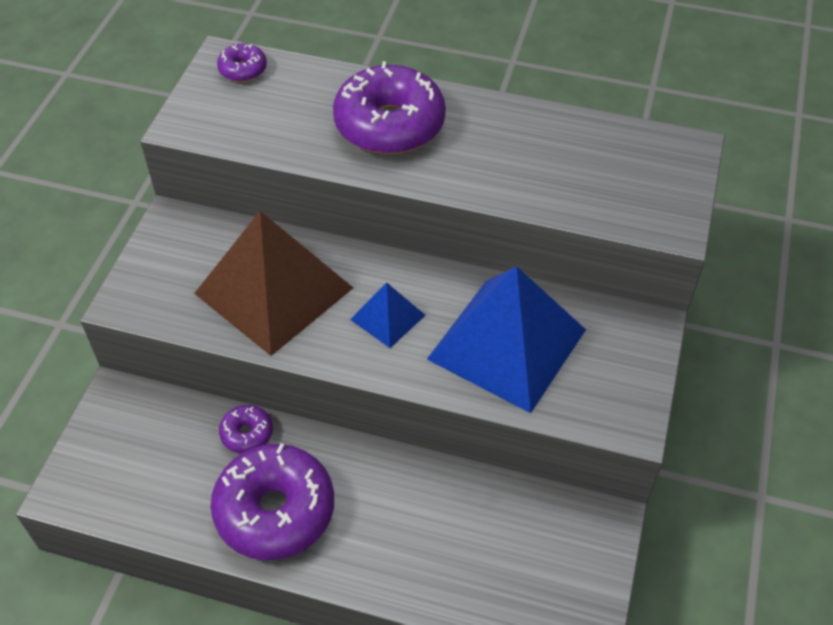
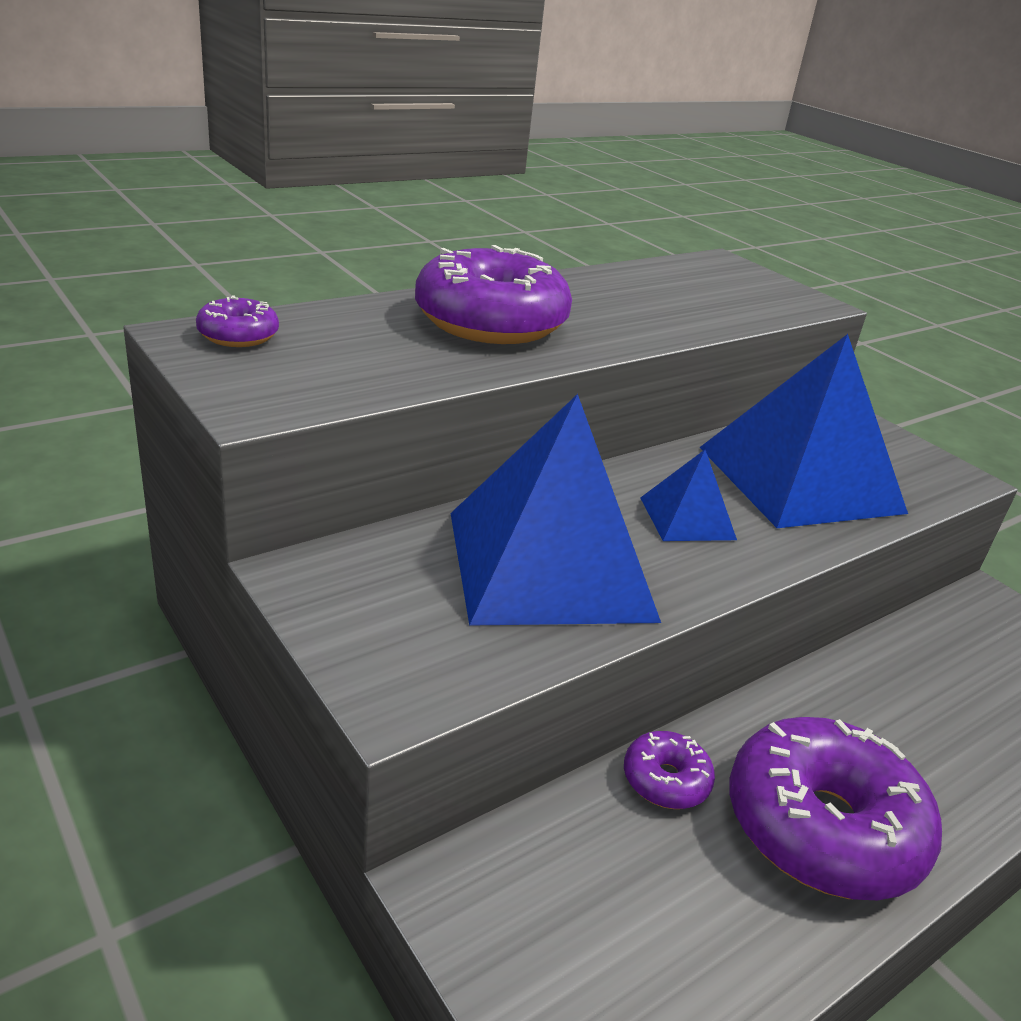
camera: 55 degrees left, 20 degrees down
(274, 290) = (548, 564): brown pyramid -> blue pyramid

